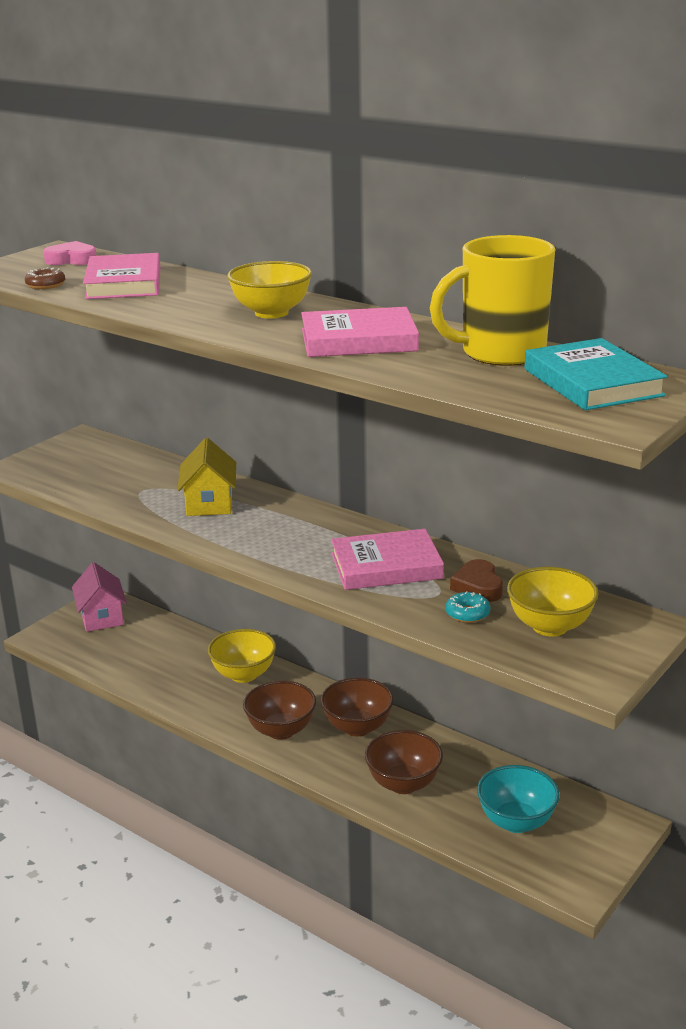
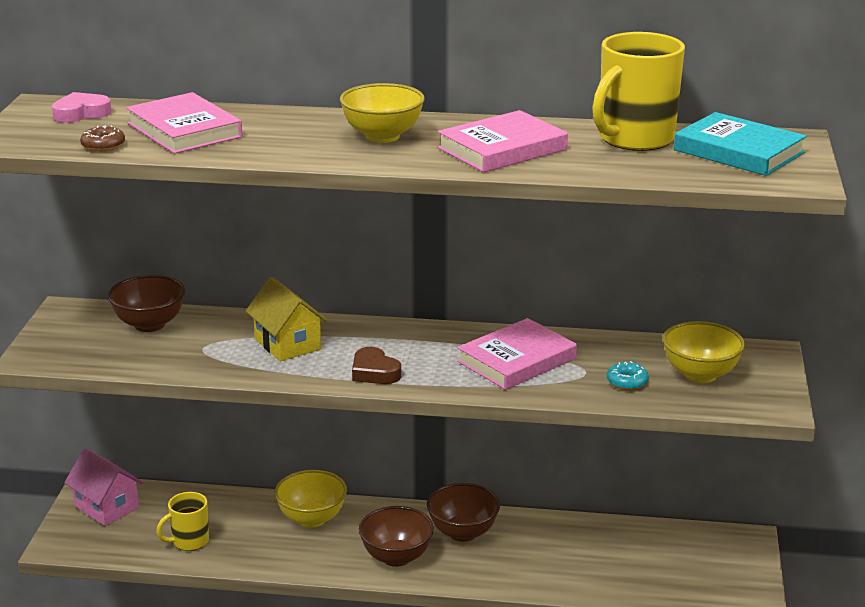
camera: 30 degrees left, 0 degrees up
(134, 663) = (189, 541): none -> yellow mug
(403, 784) = (546, 567): brown bowl -> brown bowl (149, 324)
(478, 586) = (611, 358): brown heart -> brown heart (374, 372)
(516, 821) = (663, 566): turquoise bowl -> none

